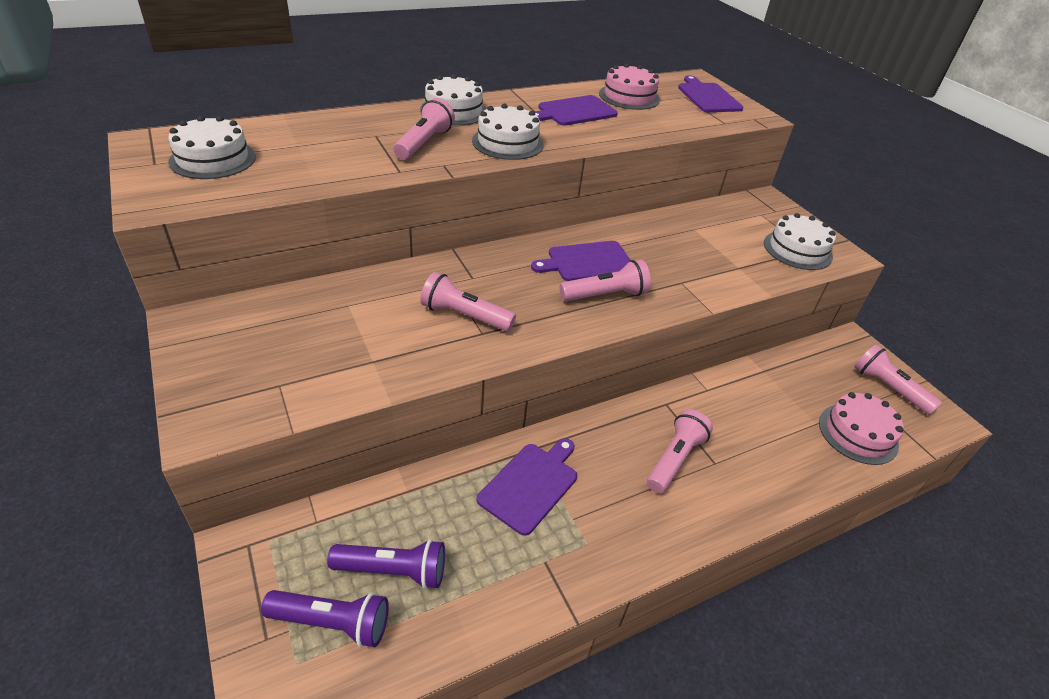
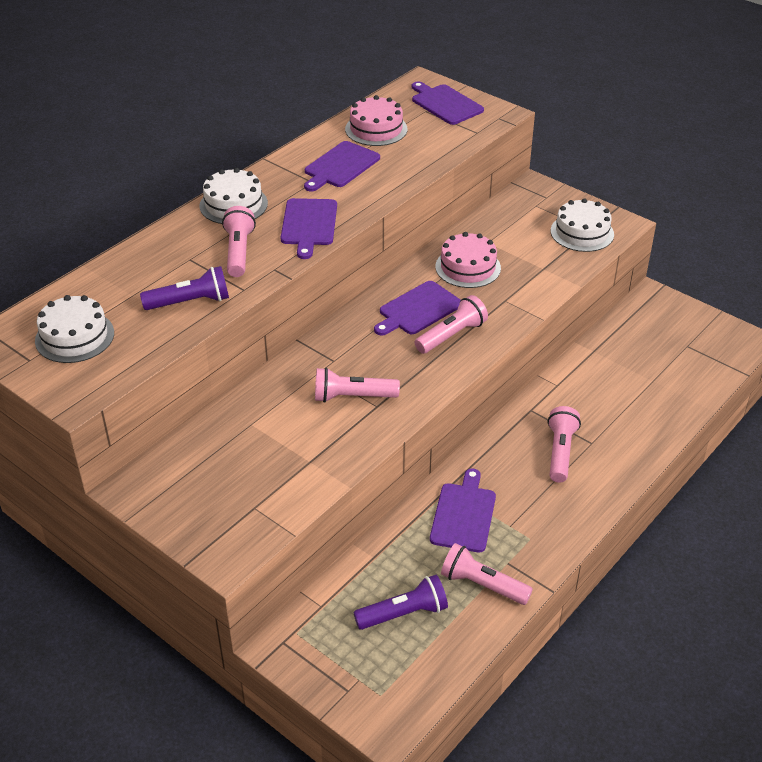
camera: 20 degrees left, 0 degrees up
(332, 623) = (386, 662): purple flashlight -> purple flashlight (190, 302)
(507, 142) = (309, 224): white cake -> purple cutting board
(858, 433) = (686, 377): pink cake -> pink cake (468, 267)
(888, 388) = (695, 329): pink flashlight -> pink flashlight (482, 585)

